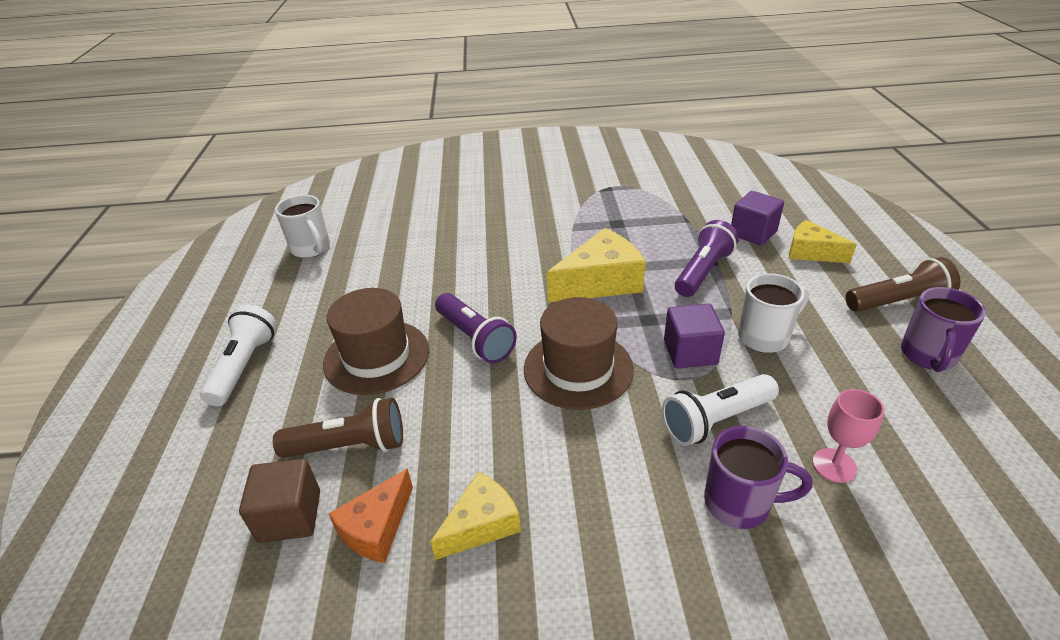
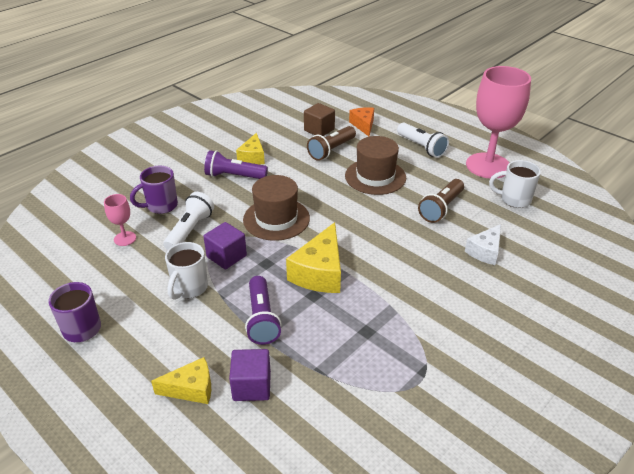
camera: 135 degrees right, 0 degrees up
(247, 294) = (488, 166): none -> pink goblet
(377, 528) = (286, 141): orange cheese -> orange cheese (363, 125)
(428, 226) = (485, 251): none -> white cheese
(475, 338) = (344, 206): purple flashlight -> purple flashlight (234, 176)
(897, 302) = (107, 368): brown flashlight -> brown flashlight (441, 208)

